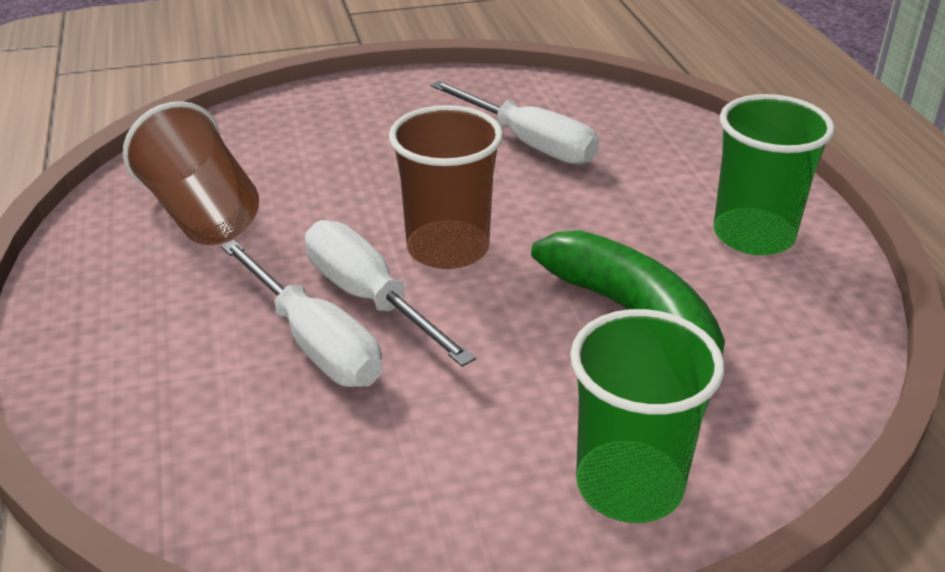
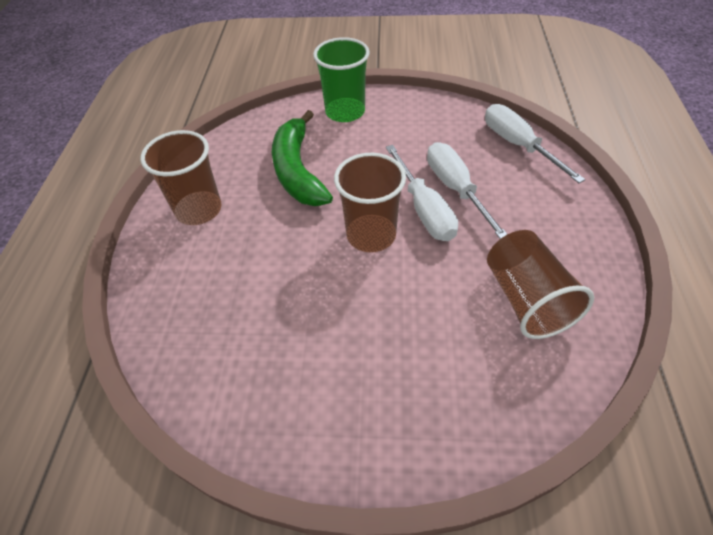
camera: 160 degrees left, 15 degrees up
(529, 143) = (273, 326): white screwdriver -> white screwdriver (518, 145)
(753, 235) = (199, 210): green cup -> brown cup

